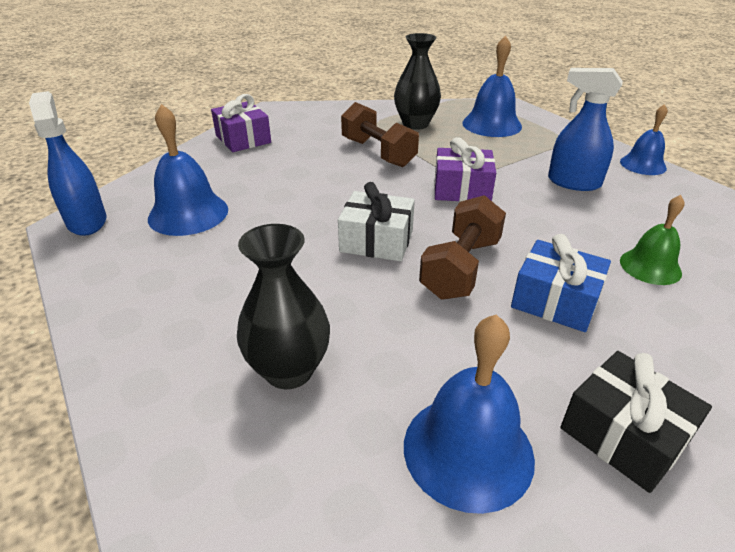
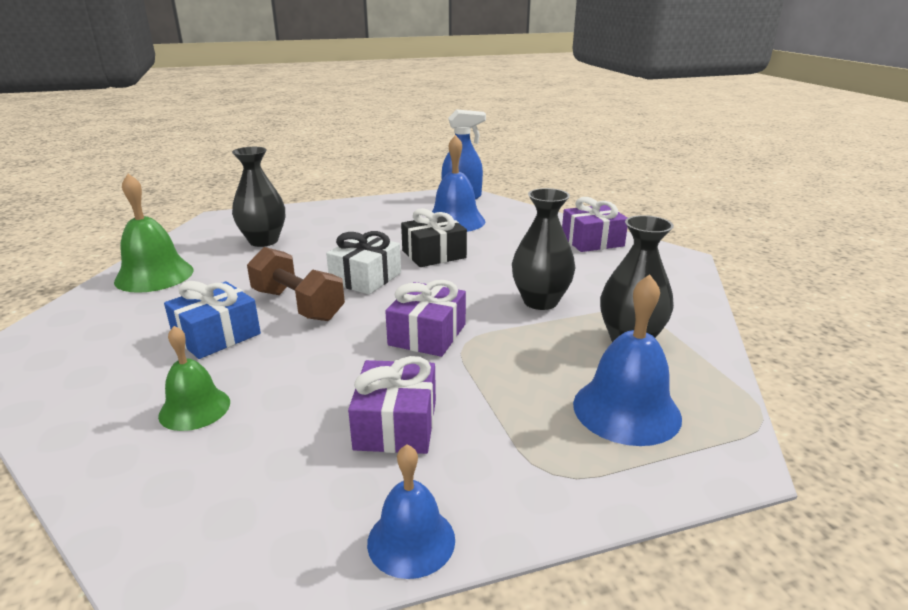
camera: 105 degrees right, 10 degrees down
(378, 153) = (540, 301): brown dumbbell -> black vase
(468, 450) = (154, 275): blue bell -> green bell
(573, 182) = (396, 424): blue spray bottle -> purple gift
(623, 435) = (93, 321): black gift -> black gift (434, 254)

